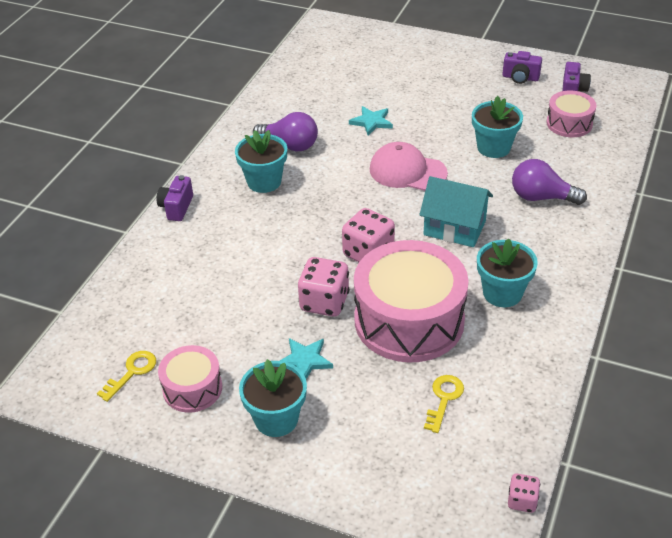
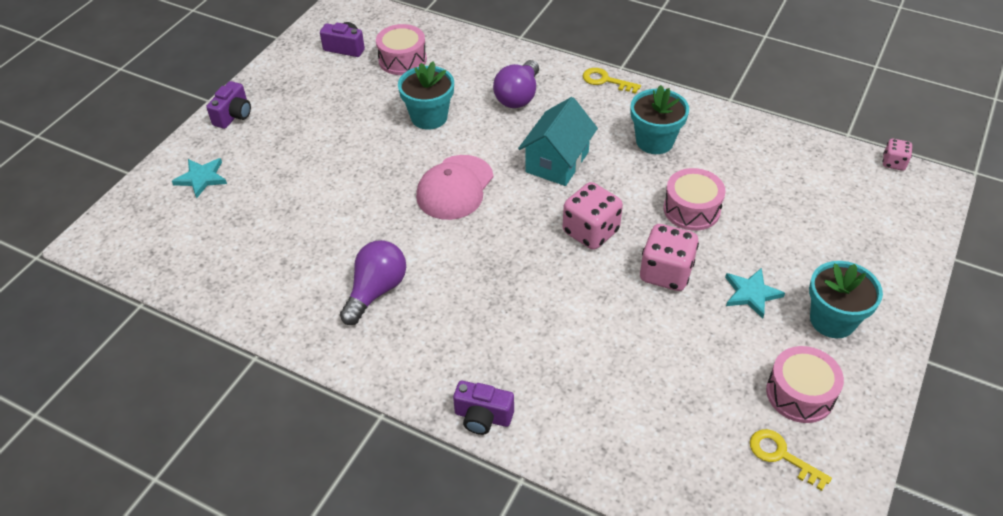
camera: 85 degrees left, 5 degrees up
(264, 182) = (446, 320): turquoise flower pot -> none
(371, 122) = (350, 209): turquoise star -> turquoise star (201, 178)
(409, 320) = (691, 209): pink drum -> pink drum, size x0.51
(444, 399) = (791, 196): yellow key -> yellow key (606, 81)
(520, 78) = (306, 80): purple camera -> purple camera (233, 115)

